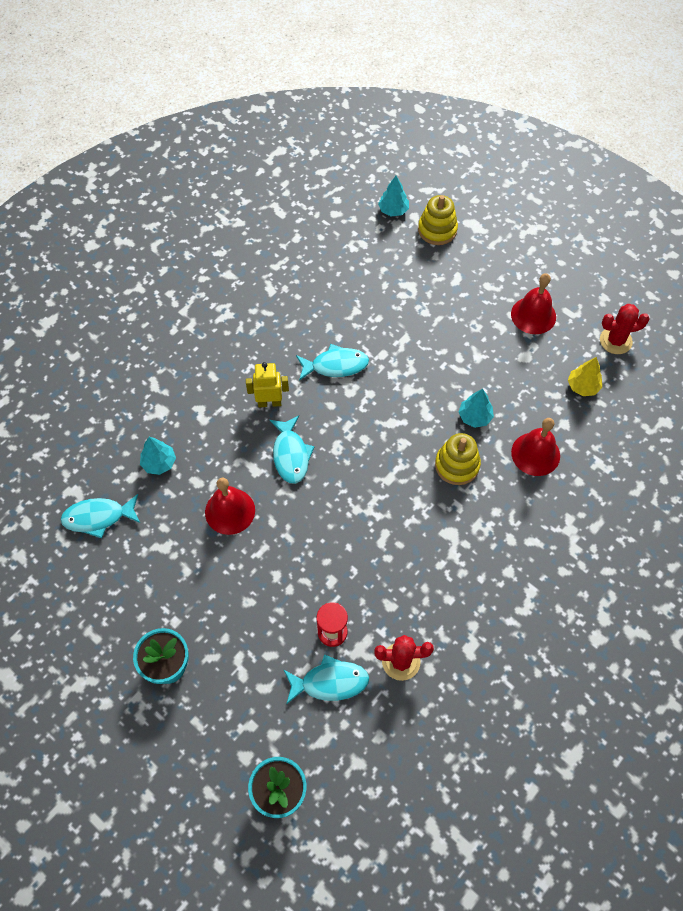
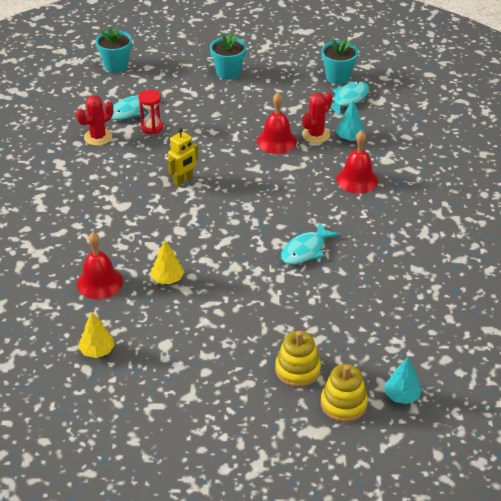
camera: 140 degrees right, 20 degrees down
(68, 561) = (338, 77): none -> turquoise flower pot
(269, 402) = (323, 203): yellow robot -> yellow robot (183, 180)
(291, 455) = (273, 186): turquoise fish -> none
(457, 465) = (153, 243): yellow stacking toy -> yellow stacking toy (297, 370)
(475, 417) = (167, 279): turquoise tree -> yellow tree
(533, 315) = (186, 382): red bell -> red bell (357, 180)
(615, 341) = (94, 406): red cactus -> red cactus (316, 135)

